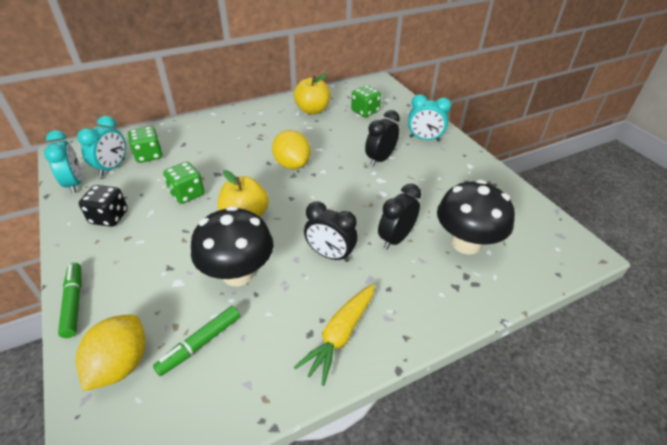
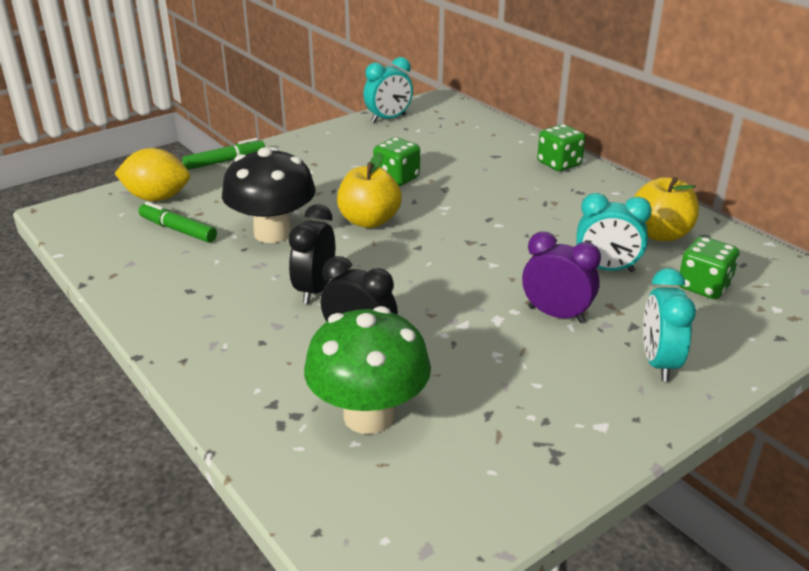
camera: 80 degrees right, 10 degrees down
(109, 217) = (342, 147): black dice -> none
(112, 167) = (425, 129): turquoise clock -> turquoise clock (606, 269)
(149, 155) = (459, 142): green dice -> green dice (559, 164)
(292, 164) = (494, 237): yellow lemon -> none
(340, 335) = (186, 311): yellow carrot -> none
(380, 159) = (556, 315): black clock -> purple clock
(466, 243) = (369, 416): black mushroom -> green mushroom

